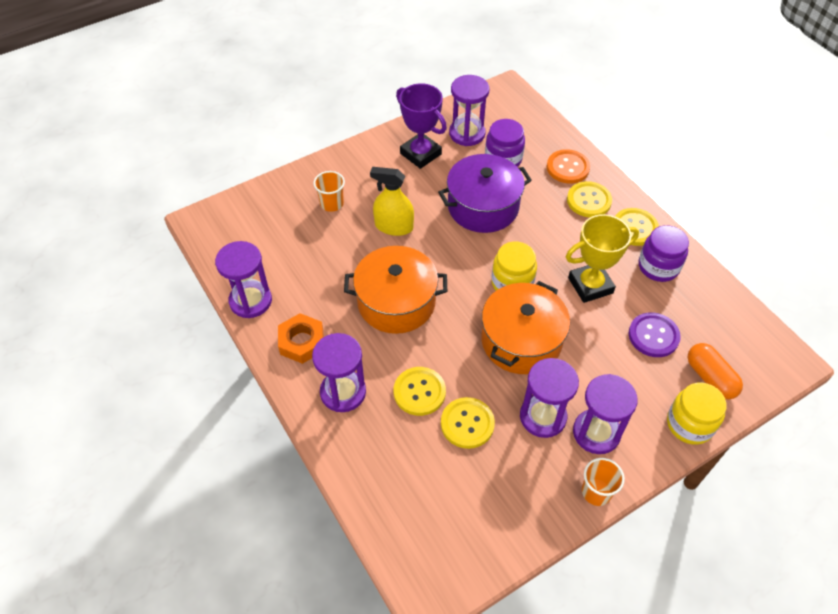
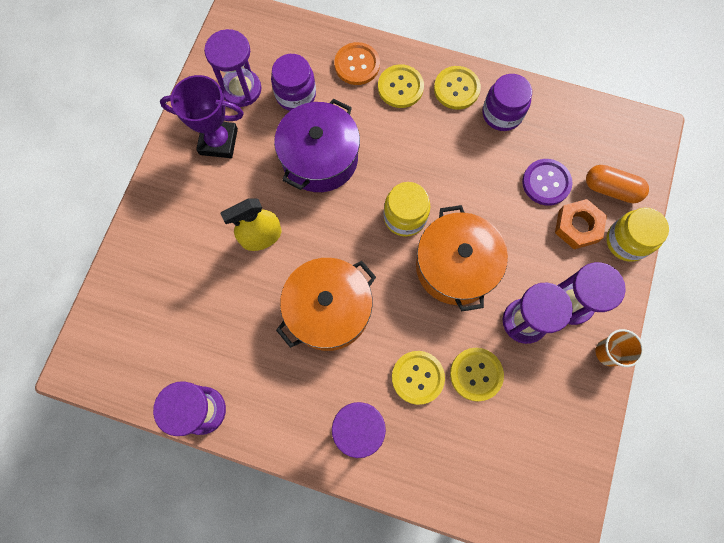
camera: 40 degrees left, 20 degrees up
(302, 342) = (283, 412): orange nut -> orange nut (577, 226)
(332, 203) = (184, 255): orange cup -> none
(590, 285) = (466, 172): yellow trophy -> none

